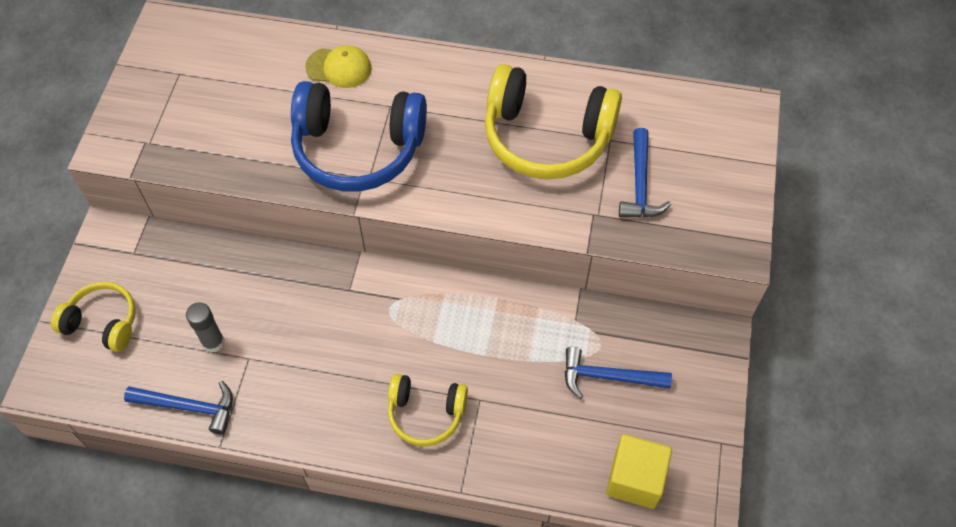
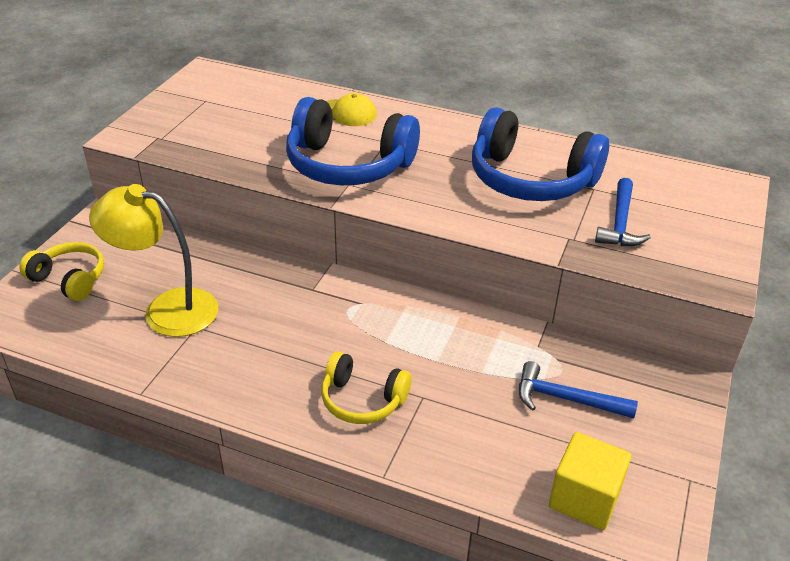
camera: 10 degrees right, 20 degrees down
(188, 407) = (123, 356): blue hammer -> none
(213, 342) = (167, 309): grey glue stick -> yellow lamp
(546, 137) = (530, 179): yellow headphones -> blue headphones

